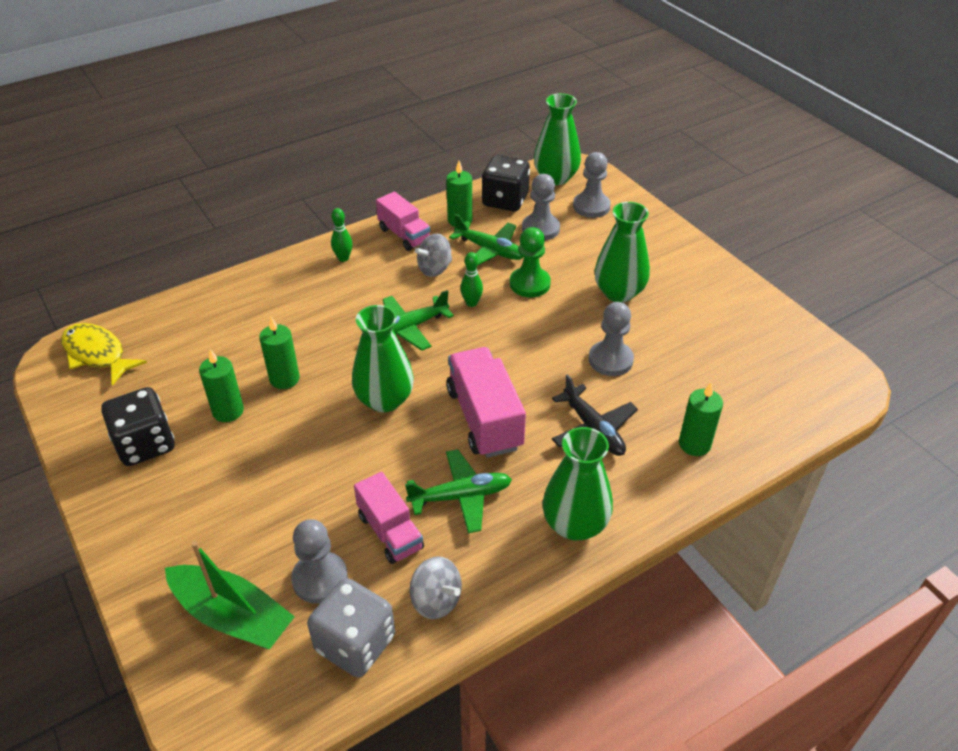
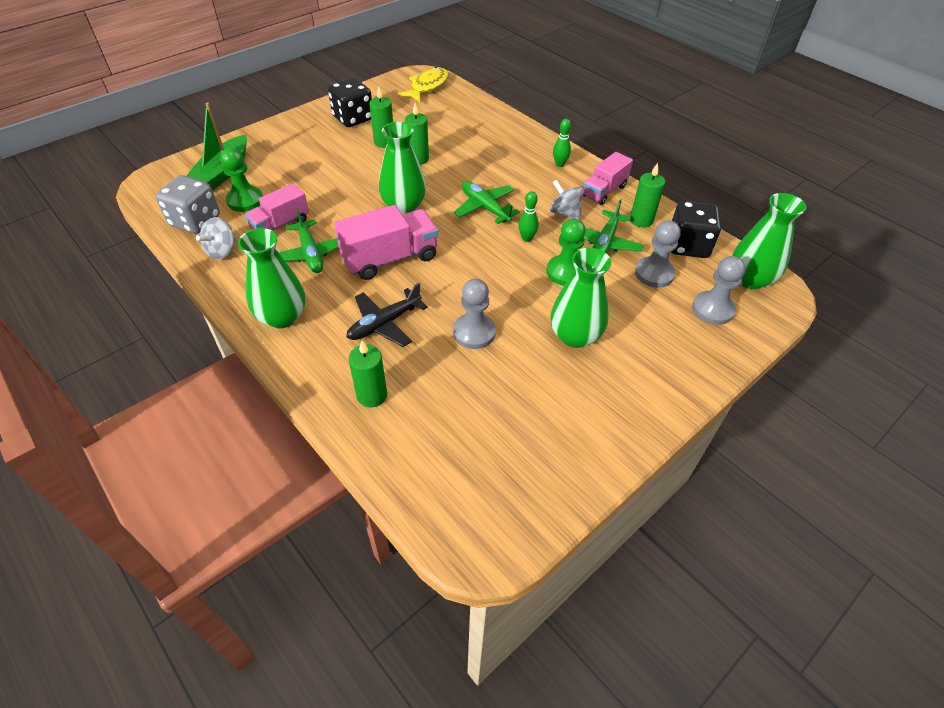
camera: 80 degrees right, 5 degrees up
(320, 579) = (245, 200): grey pawn -> green pawn

